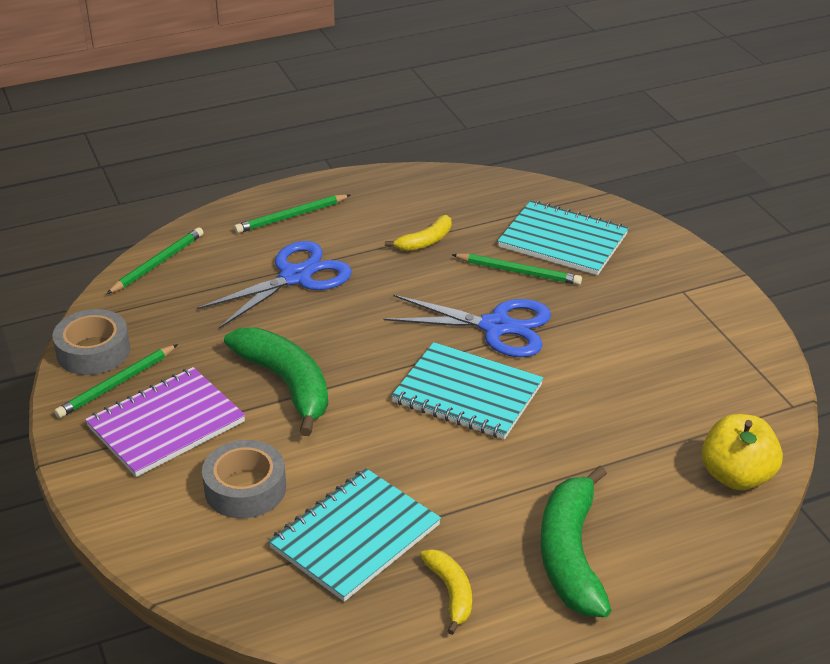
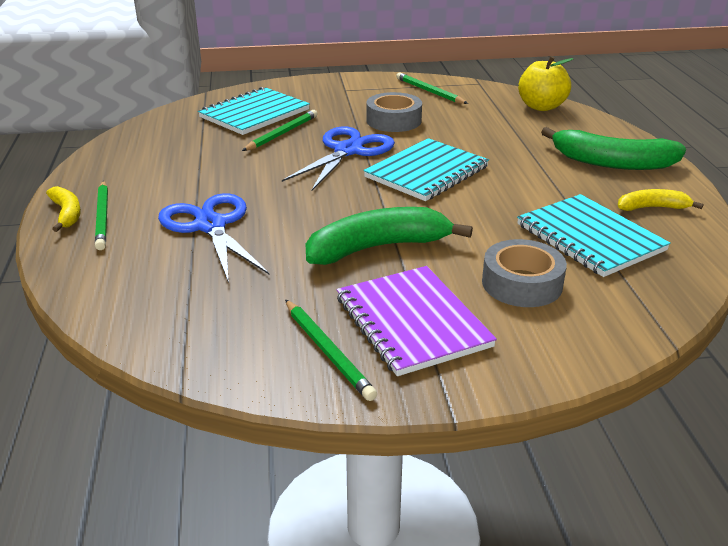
camera: 75 degrees left, 5 degrees down
(93, 351) = (255, 365): grey tape -> grey tape (393, 120)
(157, 263) = (113, 306): green pencil -> green pencil (429, 91)
(425, 241) = (207, 161): yellow banana -> yellow banana (67, 214)

